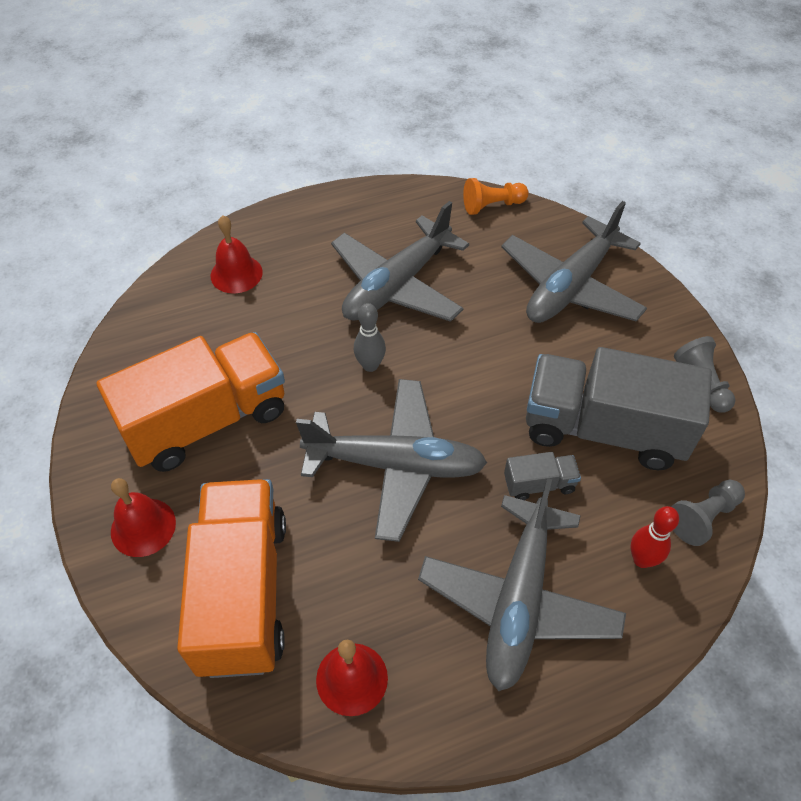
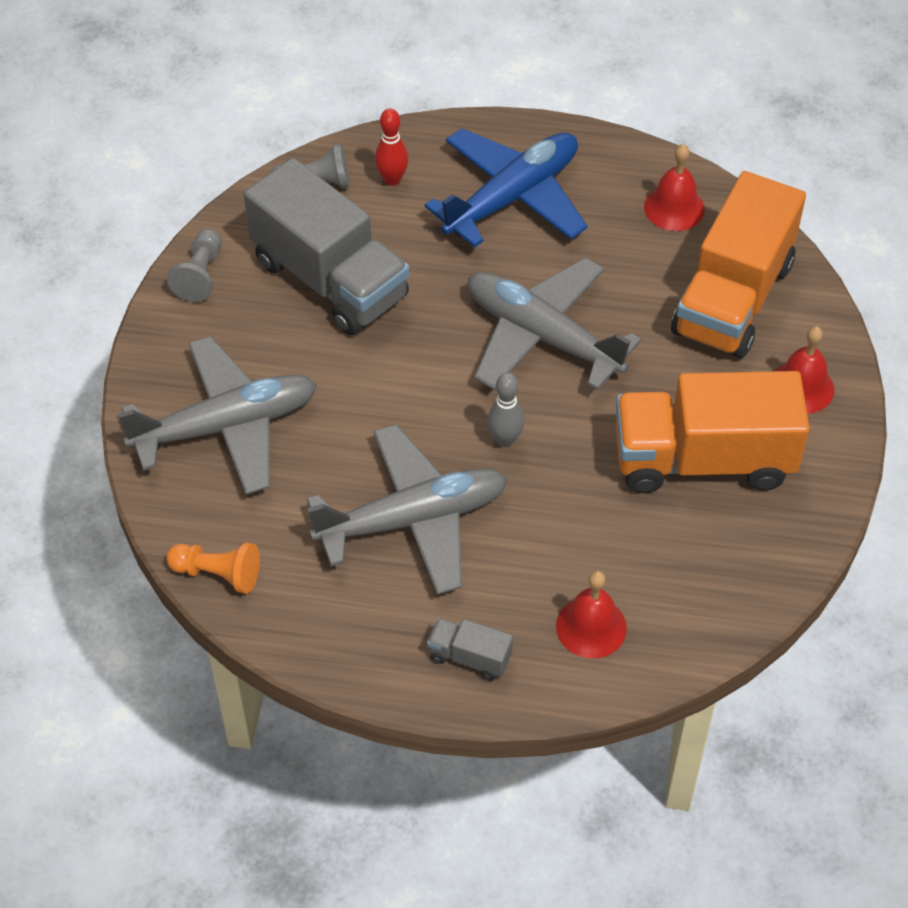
camera: 150 degrees left, 0 degrees up
(519, 600) = (512, 197): grey plane -> blue plane
(539, 484) = (427, 264): grey truck -> grey truck (469, 657)

